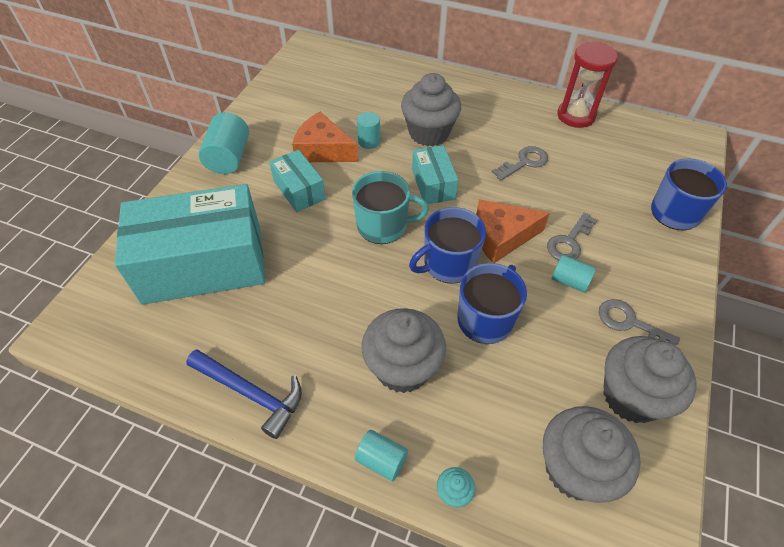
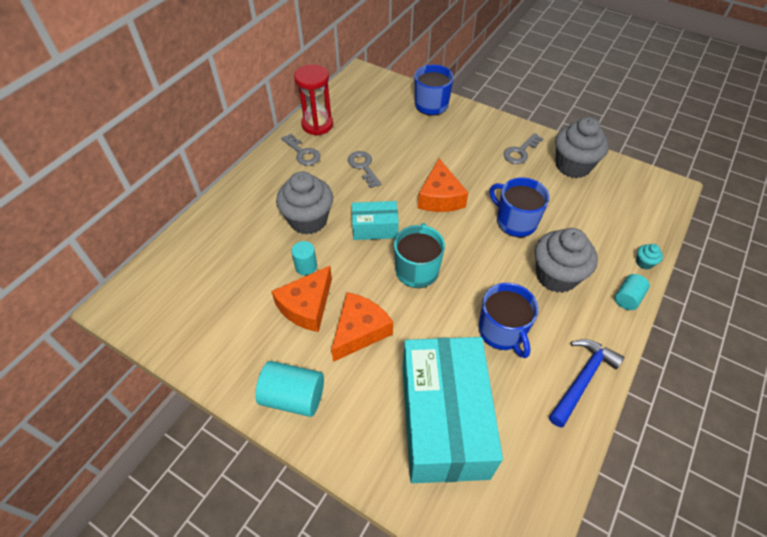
camera: 80 degrees left, 0 degrees up
(299, 190) = (359, 331): turquoise box -> orange cheese
(448, 264) = (463, 233): blue mug -> blue mug (502, 331)
(569, 242) = (450, 162): grey key -> grey key (303, 153)
(569, 281) = (485, 170): turquoise cylinder -> none
(575, 469) = (621, 202): grey cupcake -> none

